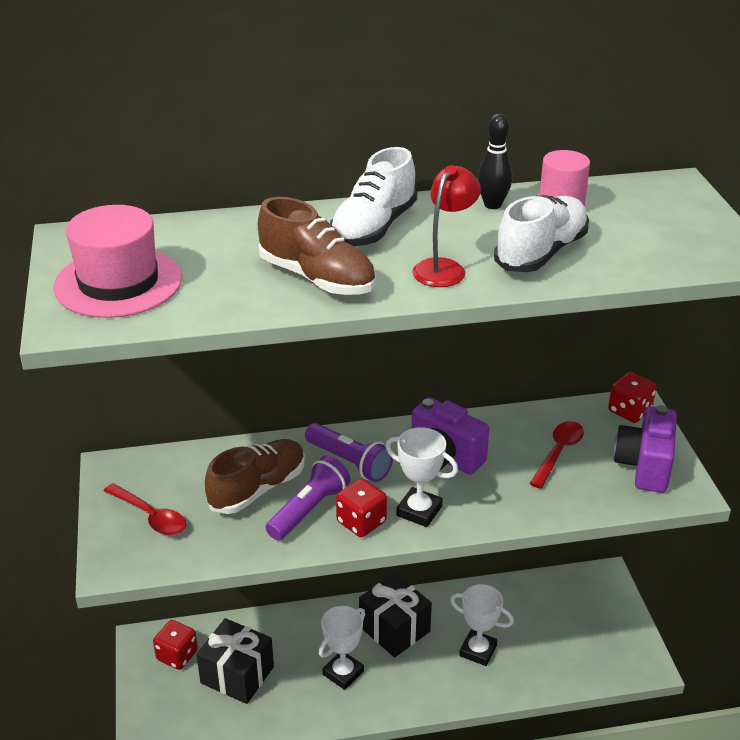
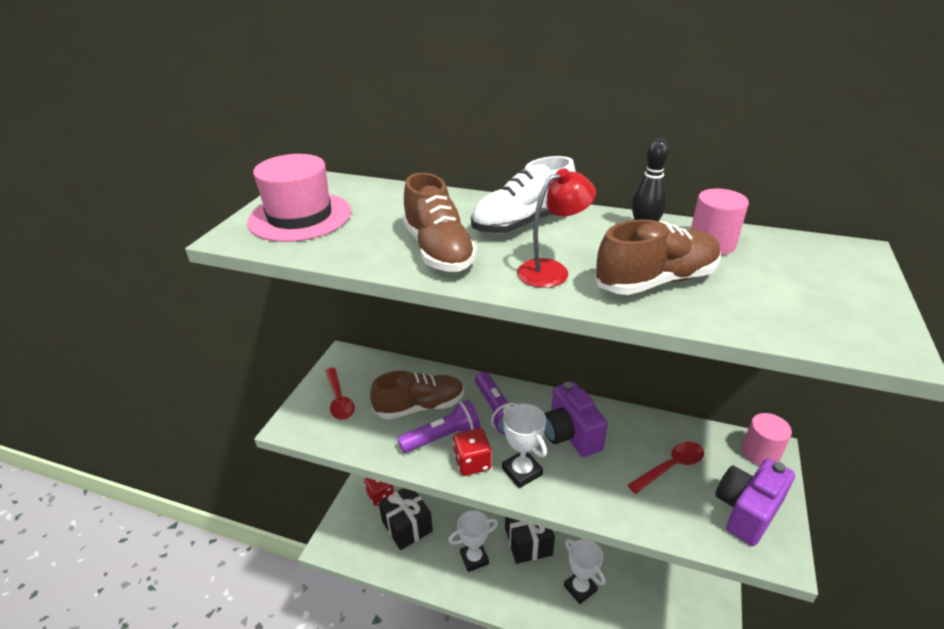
camera: 30 degrees right, 0 degrees up
(541, 253) = (656, 281): white shoe -> brown shoe
(629, 411) = (760, 453): red dice -> pink cylinder

